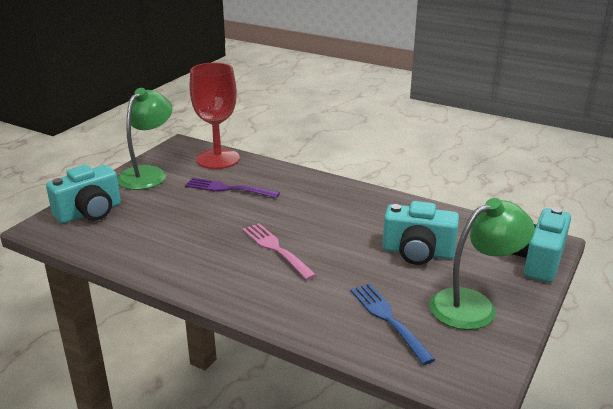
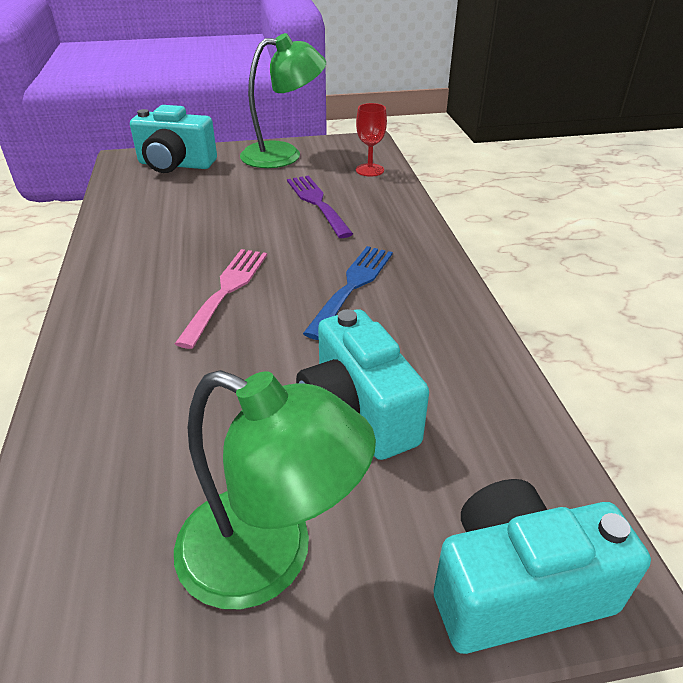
camera: 50 degrees right, 10 degrees up
(218, 159) = (369, 170): red goblet -> red goblet, size x0.48
(388, 319) = (143, 468): blue fork -> blue fork (352, 287)

